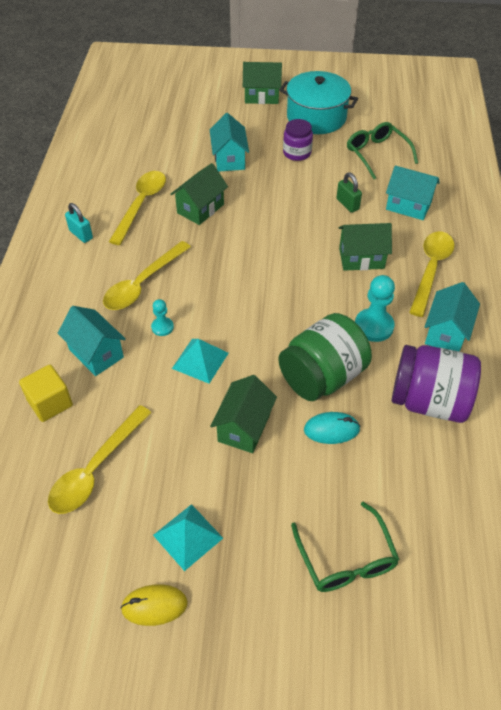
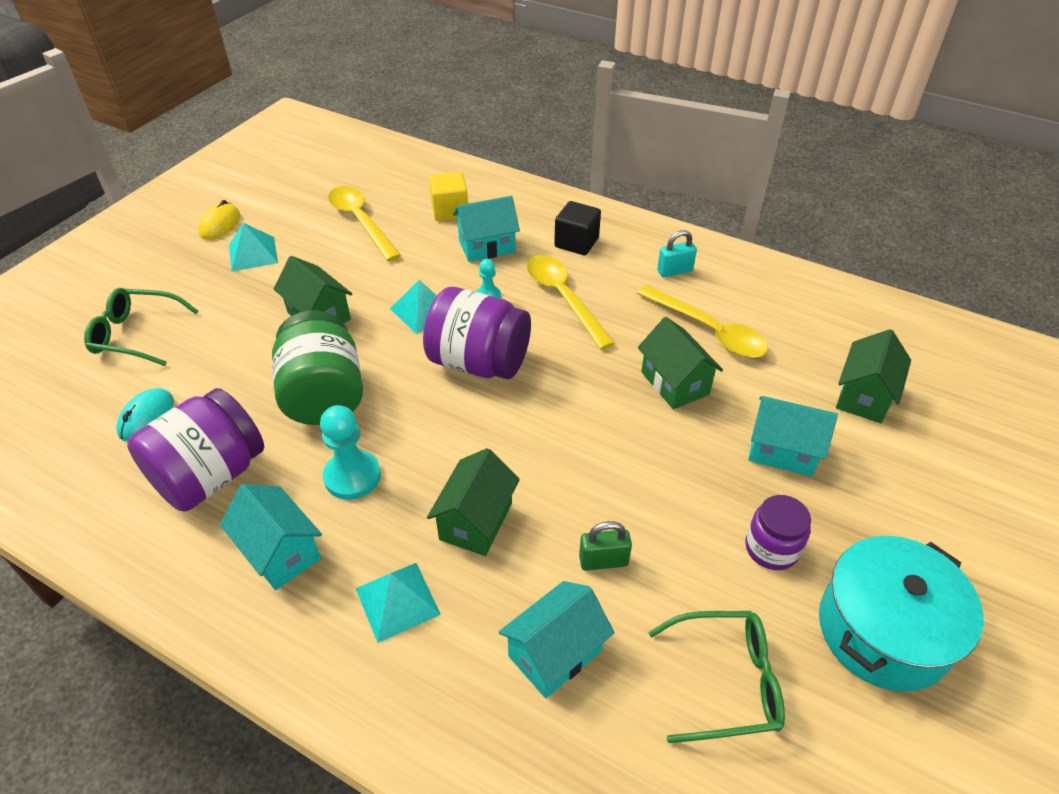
camera: 115 degrees right, 5 degrees down
(66, 298) = (576, 242): none -> black cube
(237, 305) = (479, 362): none -> purple jar
(262, 96) = (977, 566): green house -> green house (864, 396)
(331, 430) = (257, 376): turquoise mouse -> turquoise mouse (146, 417)
(431, 270) = (397, 601): yellow spoon -> turquoise pyramid

